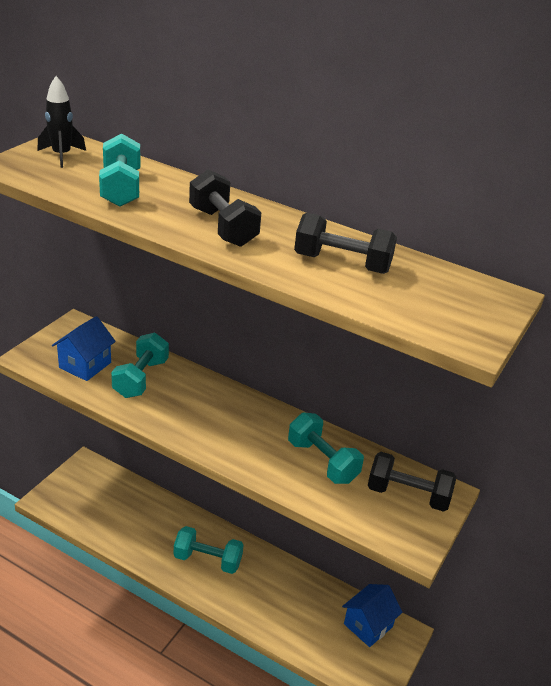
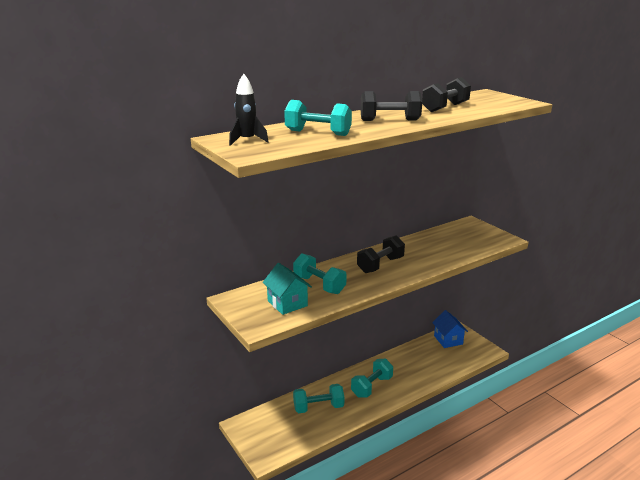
camera: 60 degrees left, 10 degrees down
(85, 365) = (287, 303): blue house -> turquoise house
(322, 461) = (433, 246): turquoise dumbbell -> turquoise dumbbell (318, 407)
(408, 495) = (469, 231): black dumbbell -> black dumbbell (380, 265)

